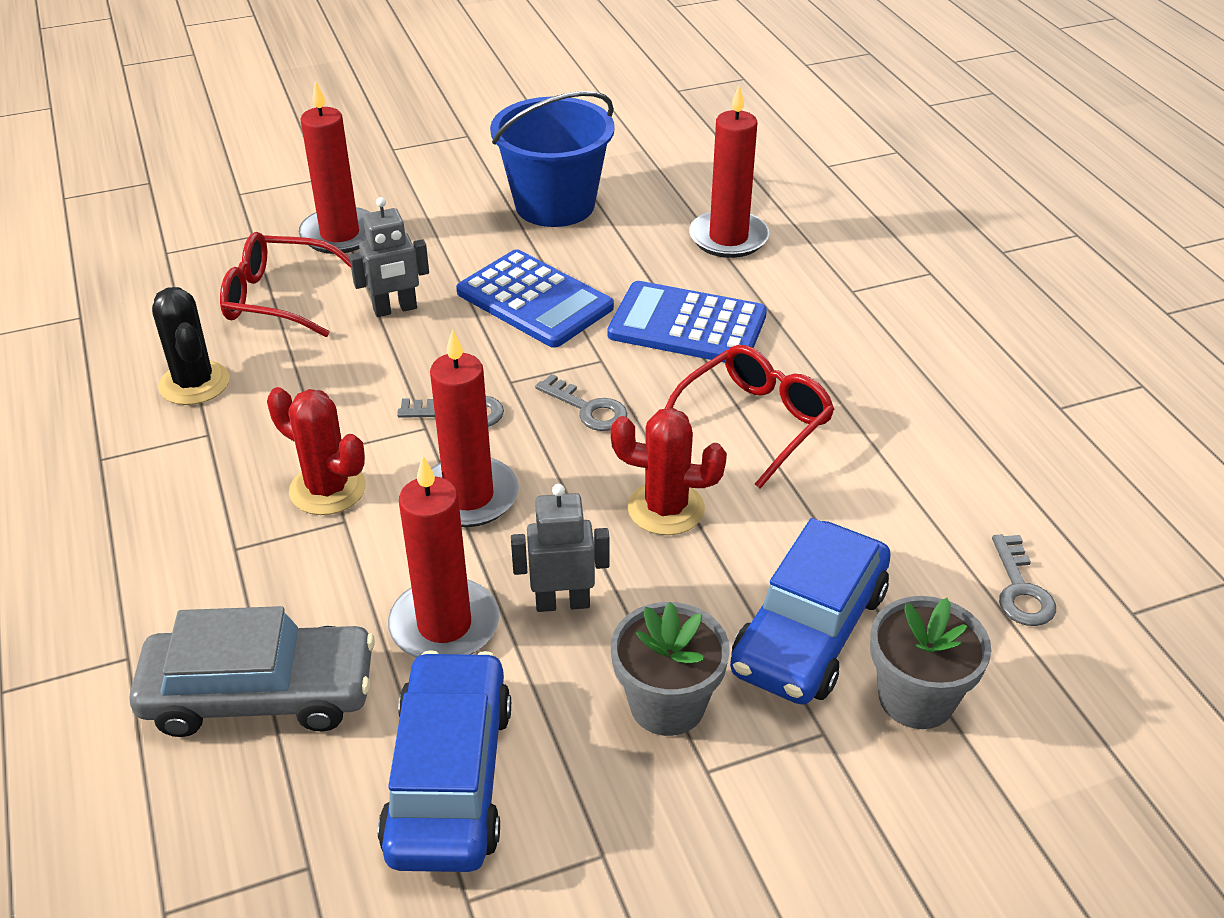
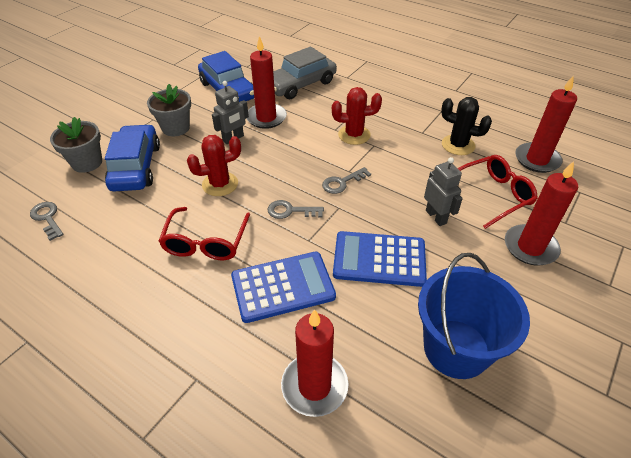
camera: 145 degrees right, 5 degrees up
(395, 309) = (436, 217): grey robot -> grey robot turned 120 degrees clockwise
(469, 496) = (301, 155): red candle -> red candle (537, 160)

